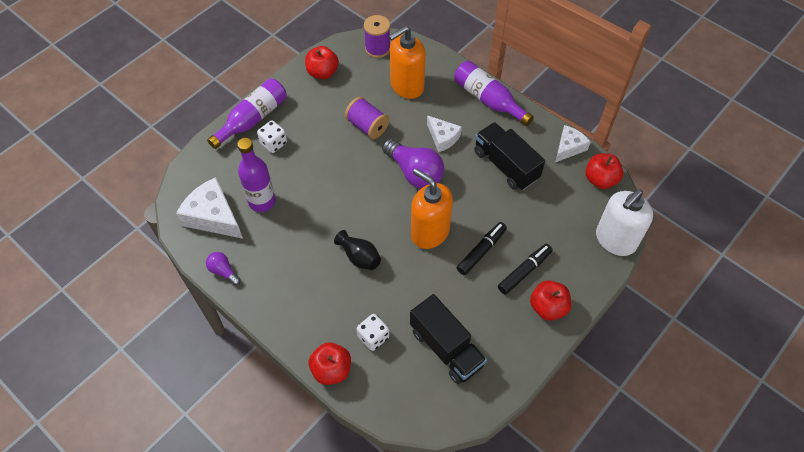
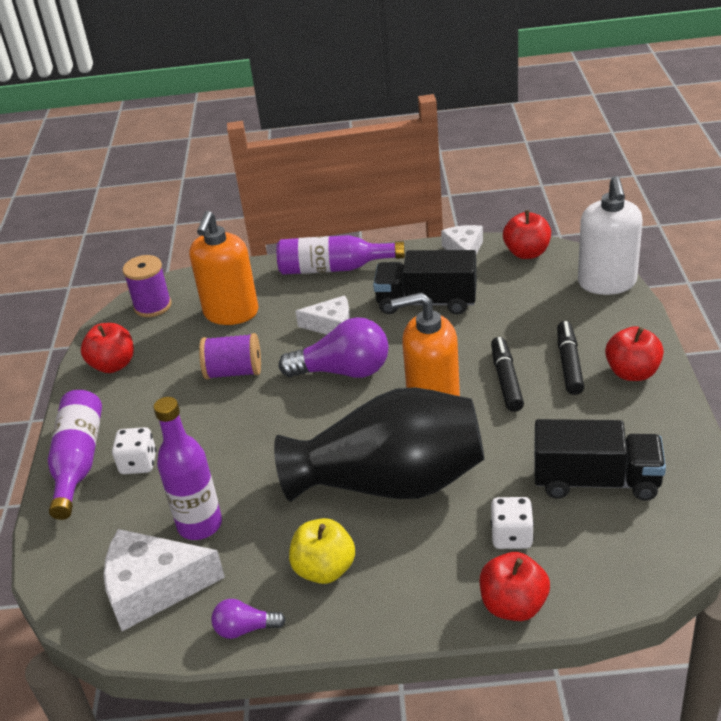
camera: 40 degrees left, 20 degrees down
(282, 274) = (324, 569): none -> yellow apple
(359, 257) = (391, 482): black vase -> black vase, size x2.46

